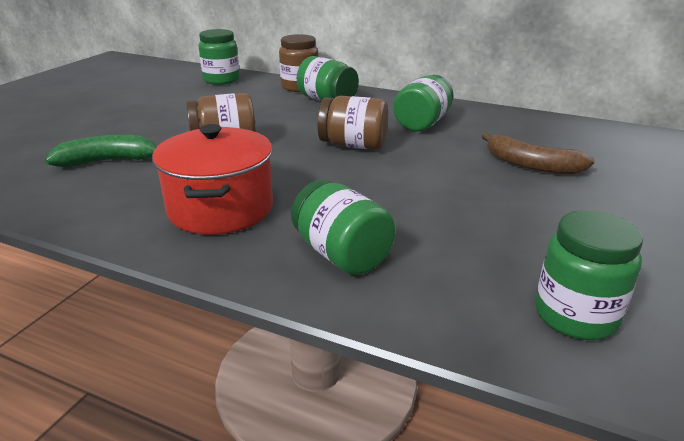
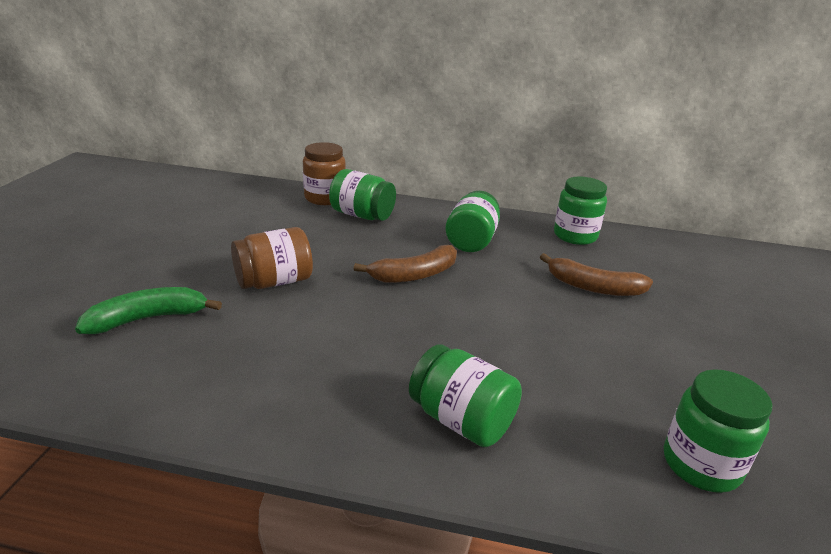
camera: 15 degrees left, 0 degrees up
(220, 208) = (309, 374): red pot -> none
(221, 80) = (232, 192): green jar -> green jar (575, 236)
(353, 145) = (414, 275): brown jar -> brown banana

